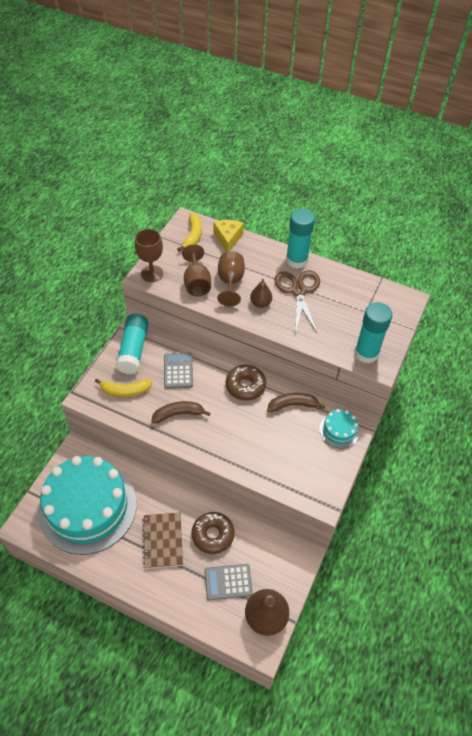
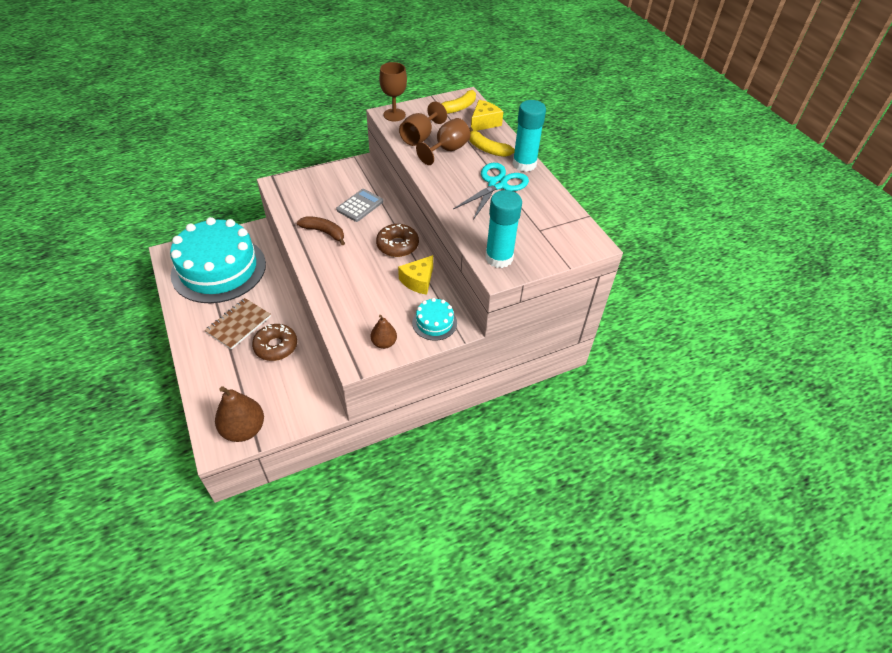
camera: 40 degrees right, 5 degrees down
(125, 391) = (307, 196): yellow banana -> yellow banana (487, 149)
(133, 350) = (345, 175): turquoise glue stick -> none
(228, 582) = (247, 385): grey calculator -> none
(260, 303) = (453, 175): brown pear -> brown pear (384, 343)
(292, 405) = (418, 281): brown banana -> yellow cheese
(298, 291) = (497, 184): brown scissors -> turquoise scissors

